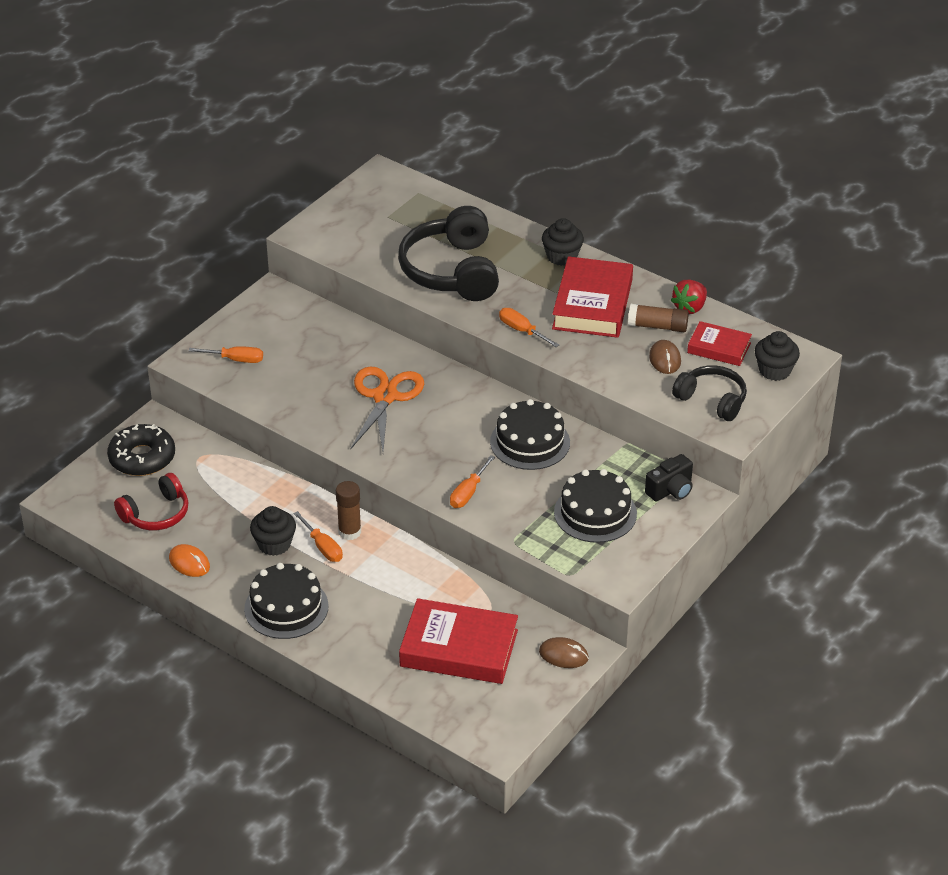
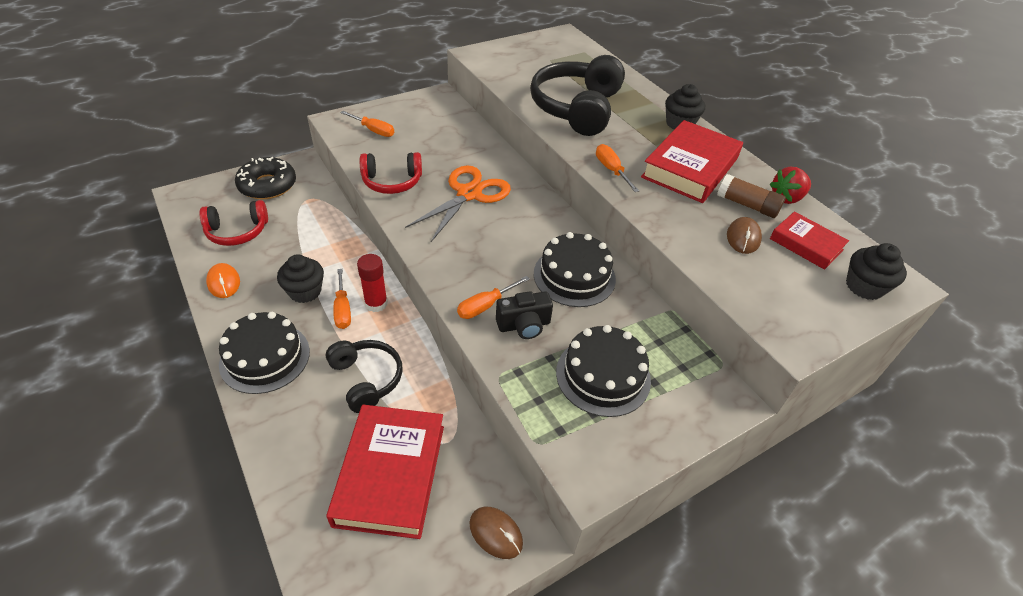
camera: 20 degrees right, 5 degrees up
(300, 409) = (392, 182): none -> red headphones
(349, 532) = (376, 303): brown glue stick -> red glue stick
(459, 648) = (390, 474): red book -> red book turned 60 degrees clockwise
(670, 490) = (698, 379): black camera -> black camera (524, 325)
(712, 400) = (782, 296): black headphones -> black headphones (366, 379)

